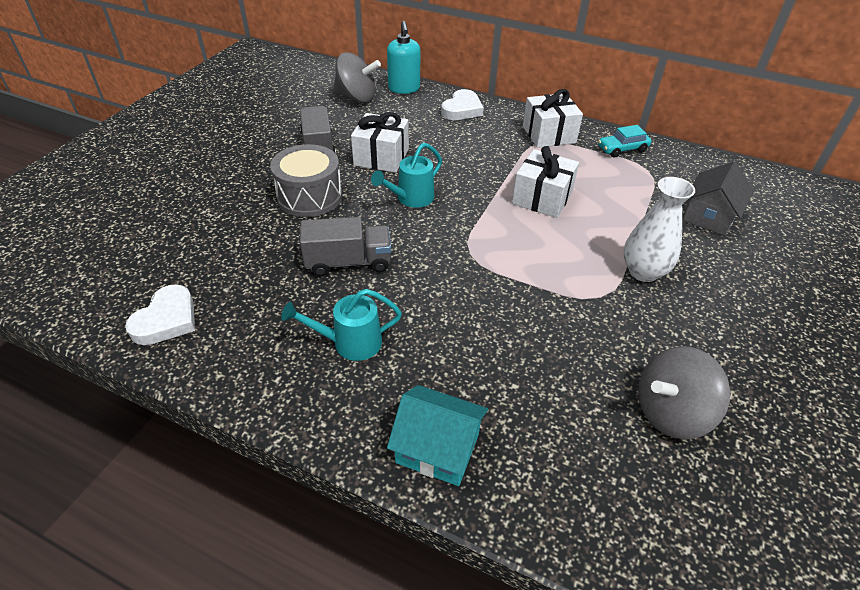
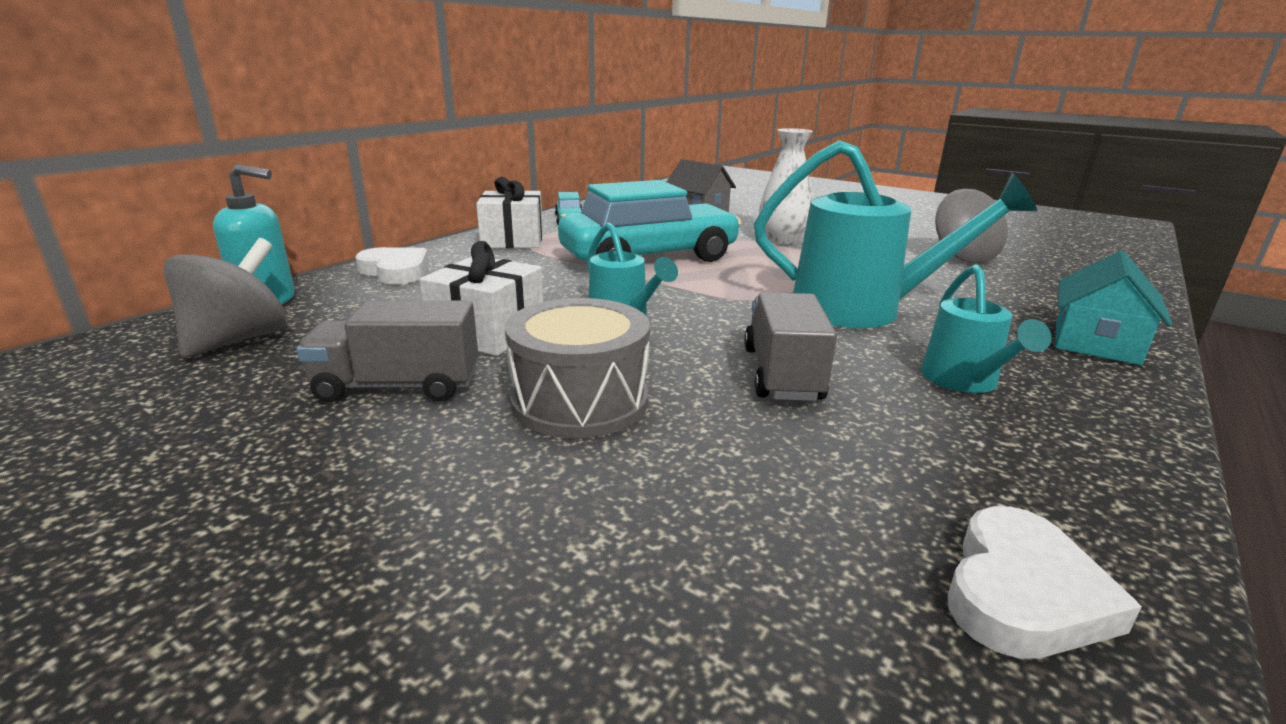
camera: 80 degrees left, 20 degrees down
(166, 320) = (1022, 593): white heart -> white heart turned 90 degrees clockwise
(468, 309) = (863, 310): none -> turquoise watering can
(542, 198) = (649, 257): white gift -> turquoise car

